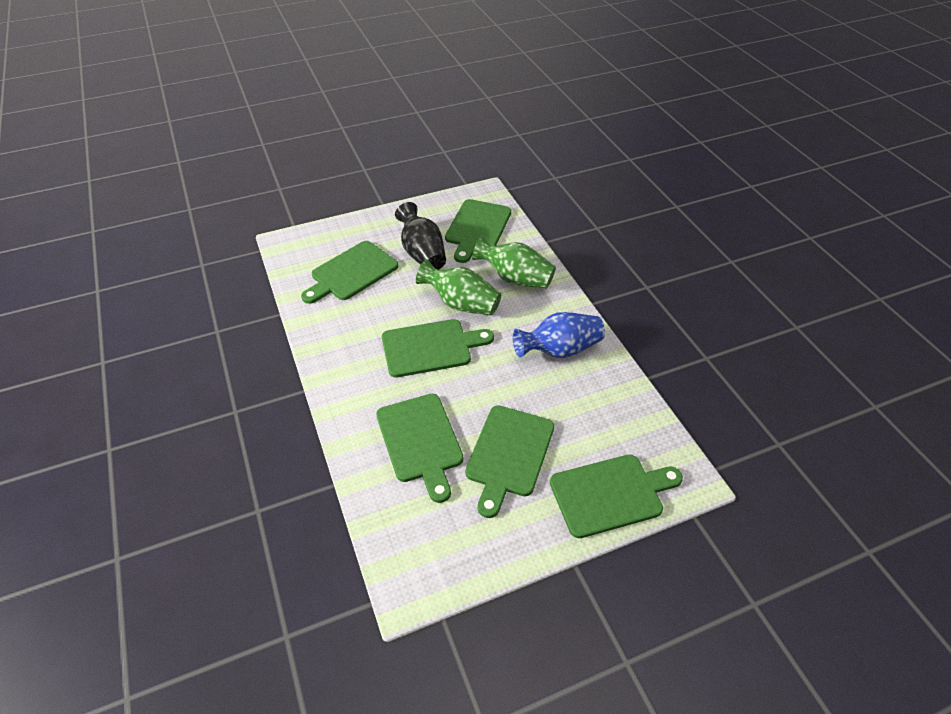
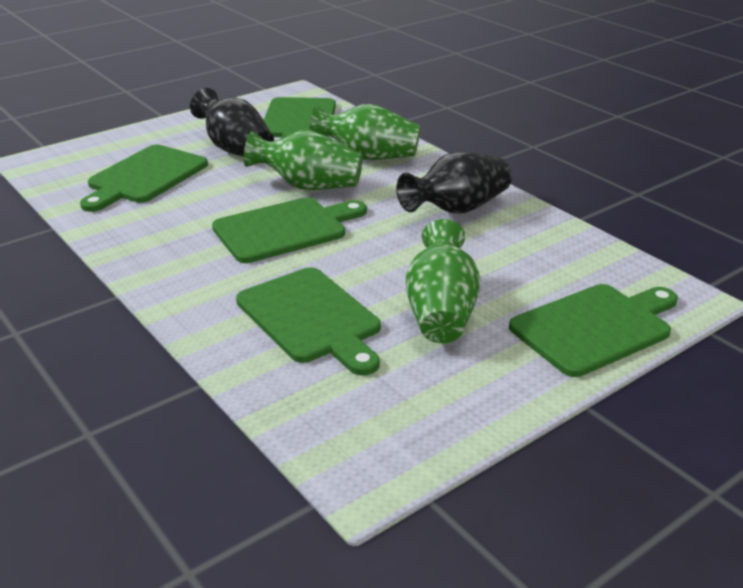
camera: 15 degrees left, 15 degrees down
(509, 454) = (441, 312): green cutting board -> green vase
(559, 350) = (457, 209): blue vase -> black vase

